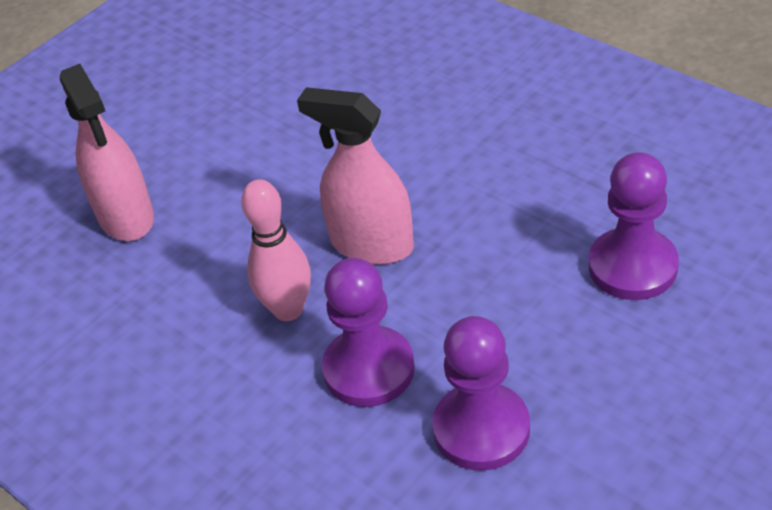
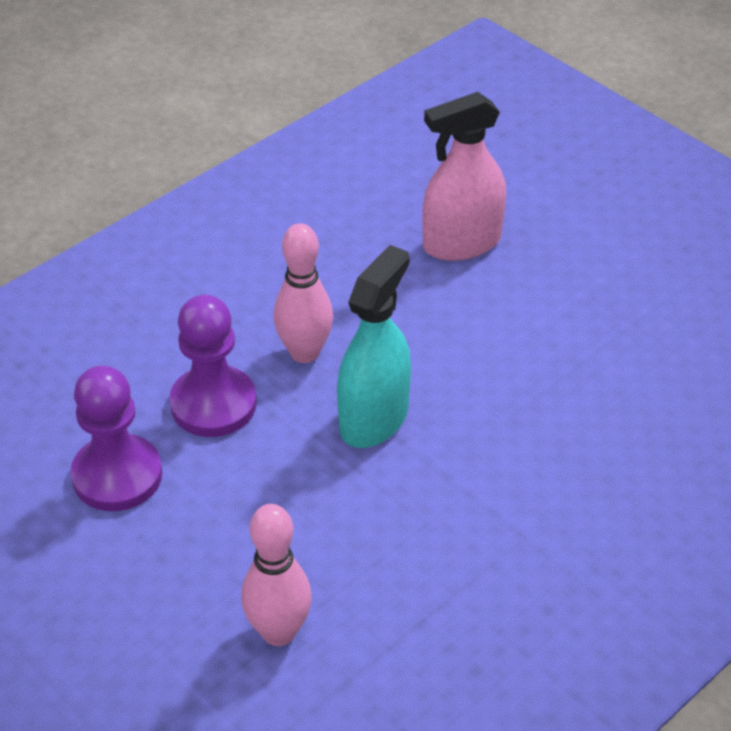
camera: 90 degrees right, 0 degrees up
(371, 244) = (374, 419): pink spray bottle -> turquoise spray bottle
(632, 266) = (278, 632): purple pawn -> pink bowling pin

